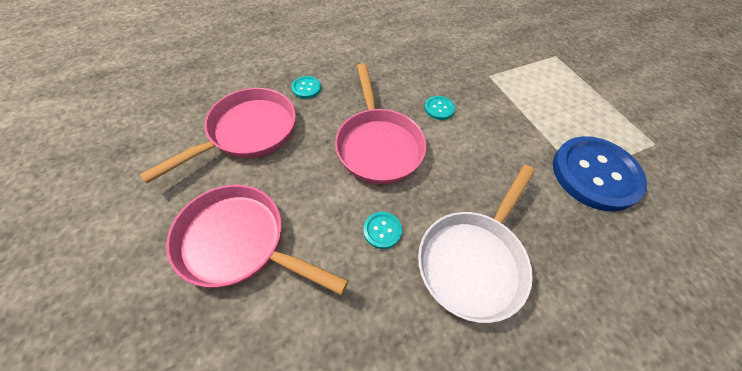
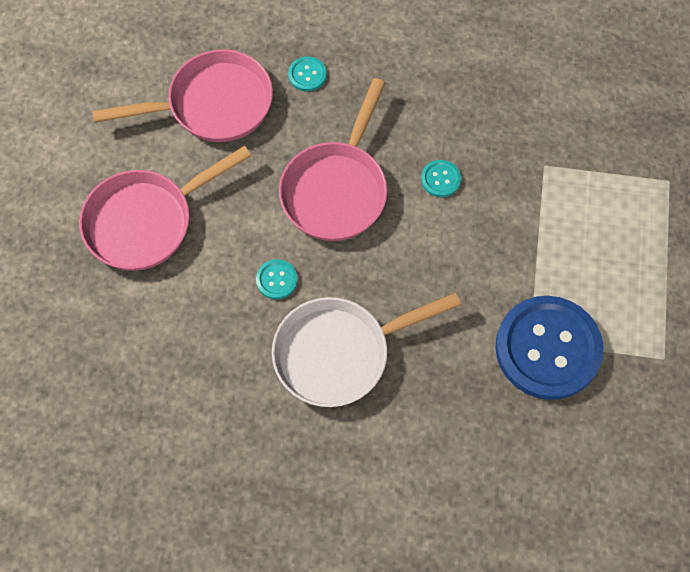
camera: 35 degrees right, 10 degrees up
(240, 243) = (146, 221): pink pan -> pink pan turned 90 degrees counterclockwise

